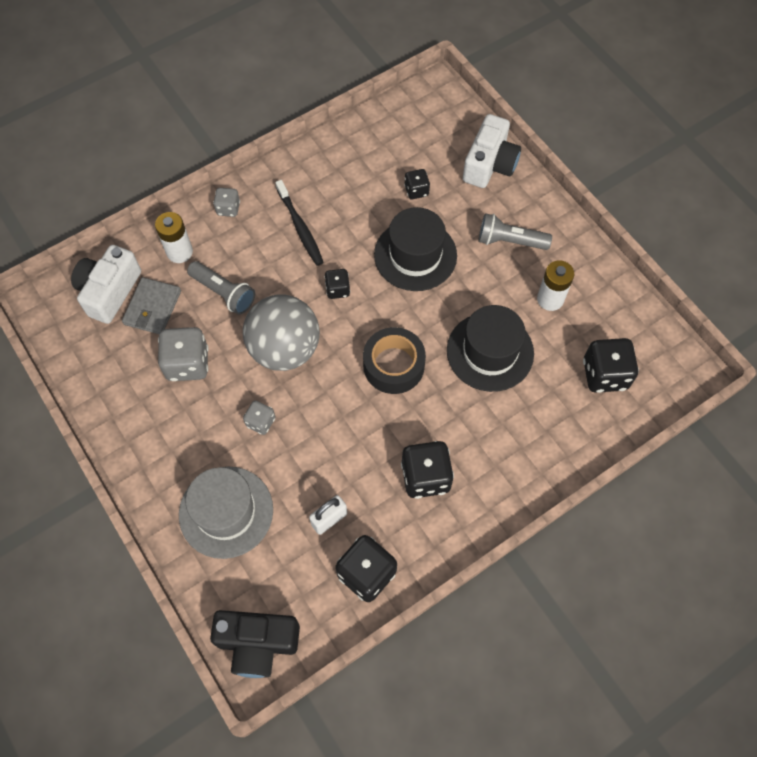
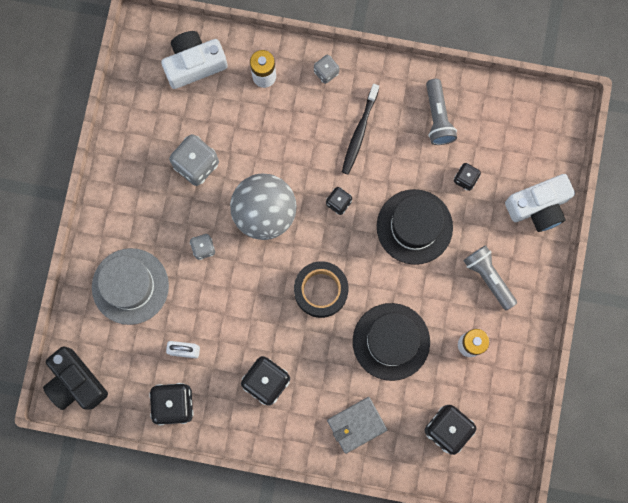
camera: 45 degrees right, 15 degrees up
(152, 308) = (210, 102): grey wallet -> grey wallet (356, 425)
(224, 293) = (264, 135): grey flashlight -> grey flashlight (438, 117)

